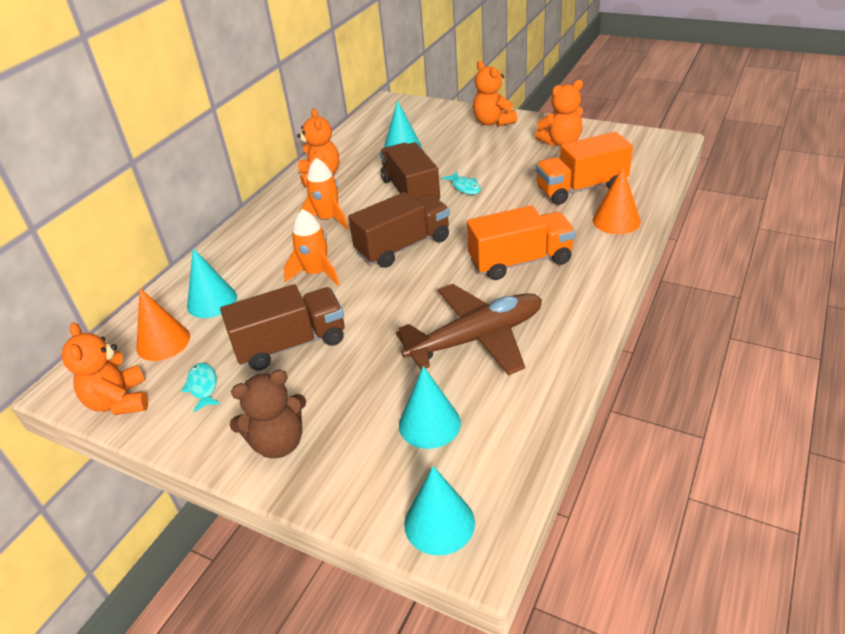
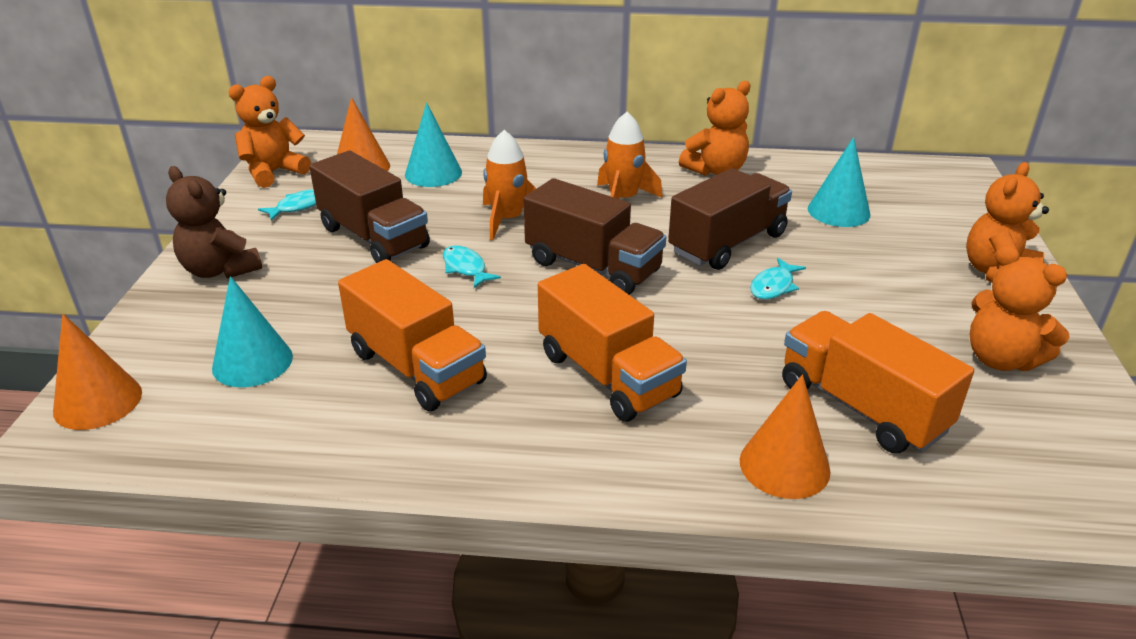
camera: 65 degrees right, 5 degrees down
(368, 301) = (465, 268): none -> turquoise fish
(439, 523) = (98, 401): turquoise cone -> orange cone
(476, 338) = (416, 367): brown plane -> orange truck

